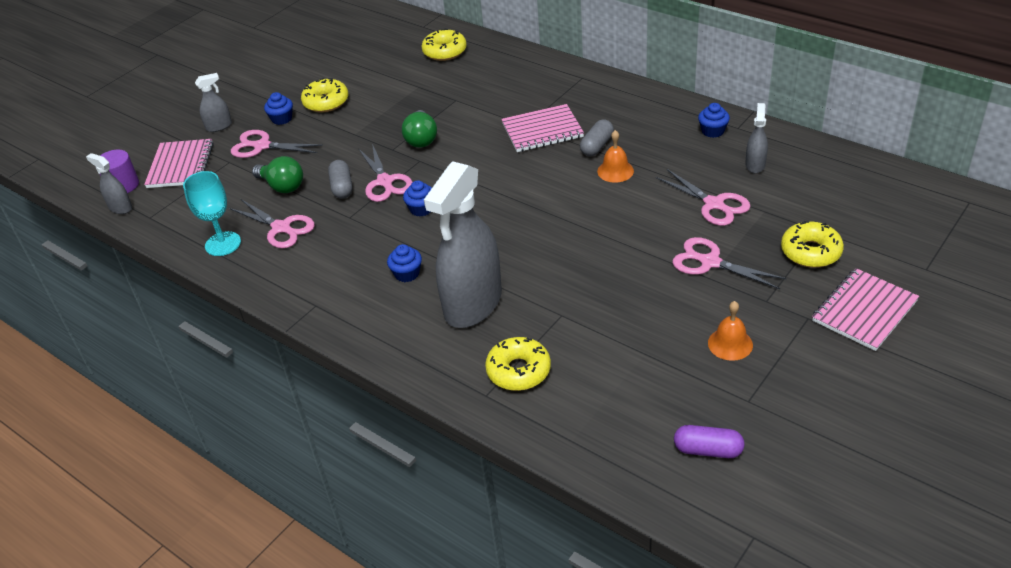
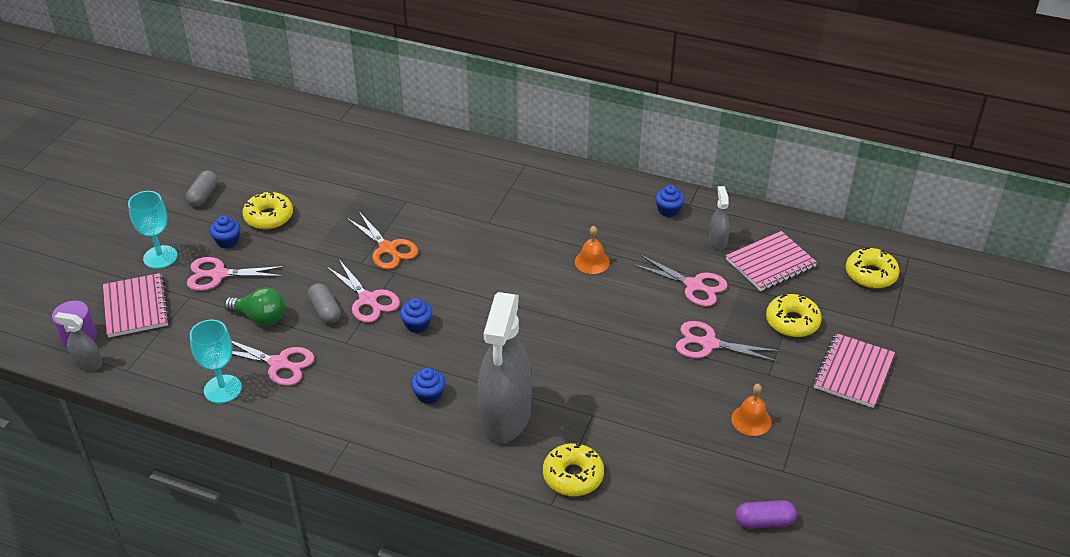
camera: 20 degrees left, 0 degrees up
(219, 126) = (160, 257): grey spray bottle -> turquoise goblet
(421, 139) = (387, 248): green light bulb -> orange scissors
(444, 52) = (374, 147): yellow donut -> yellow donut (870, 274)
(542, 130) = (506, 226): pink notebook -> pink notebook (770, 263)
(597, 146) = (565, 237): grey capsule -> grey capsule (203, 196)

